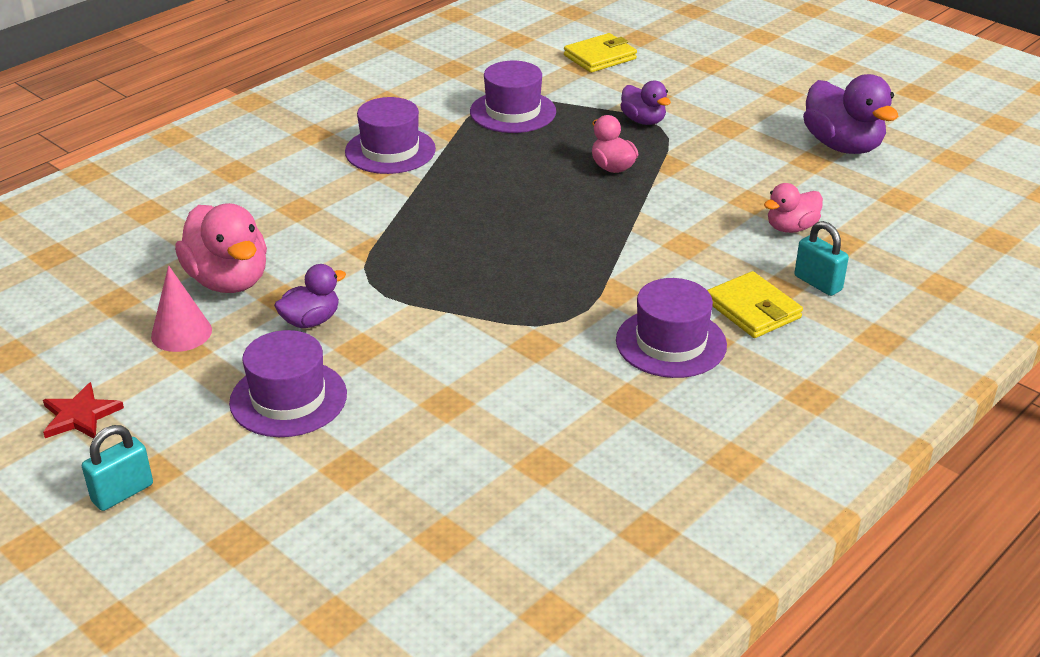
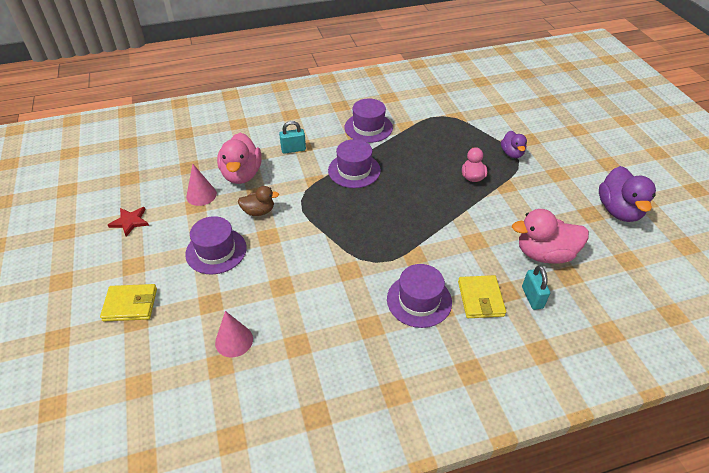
camera: 30 degrees right, 10 degrees up
(122, 493) = (114, 270): turquoise padlock -> turquoise padlock (293, 149)
(311, 321) = (259, 211): purple duck -> brown duck
(437, 499) = (234, 340): none -> pink cone
(513, 112) = (446, 125): purple hat -> purple hat (354, 170)
(600, 57) = (518, 106): yellow wallet -> yellow wallet (130, 304)
(791, 228) = (544, 254): pink duck -> pink duck, size x1.73

